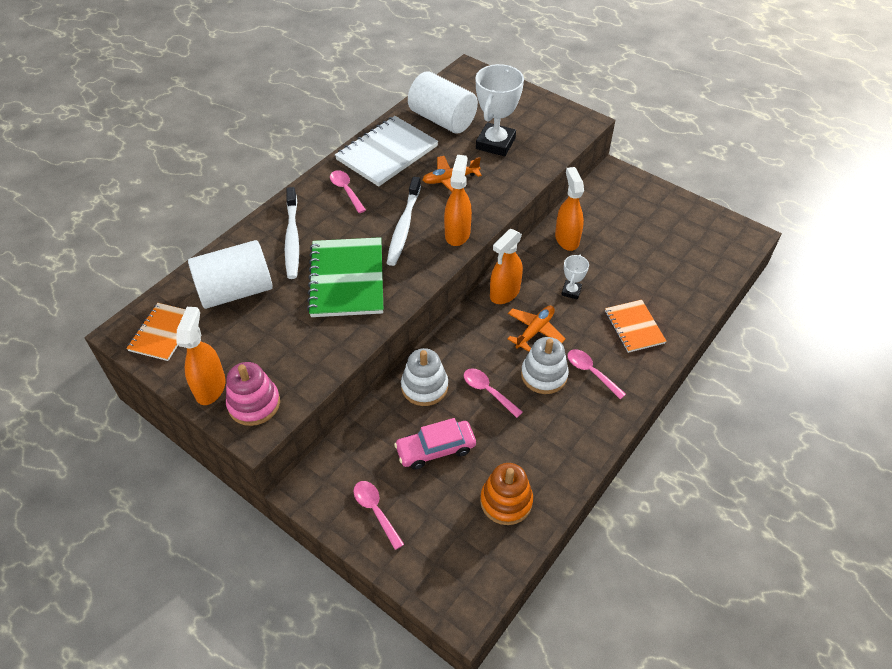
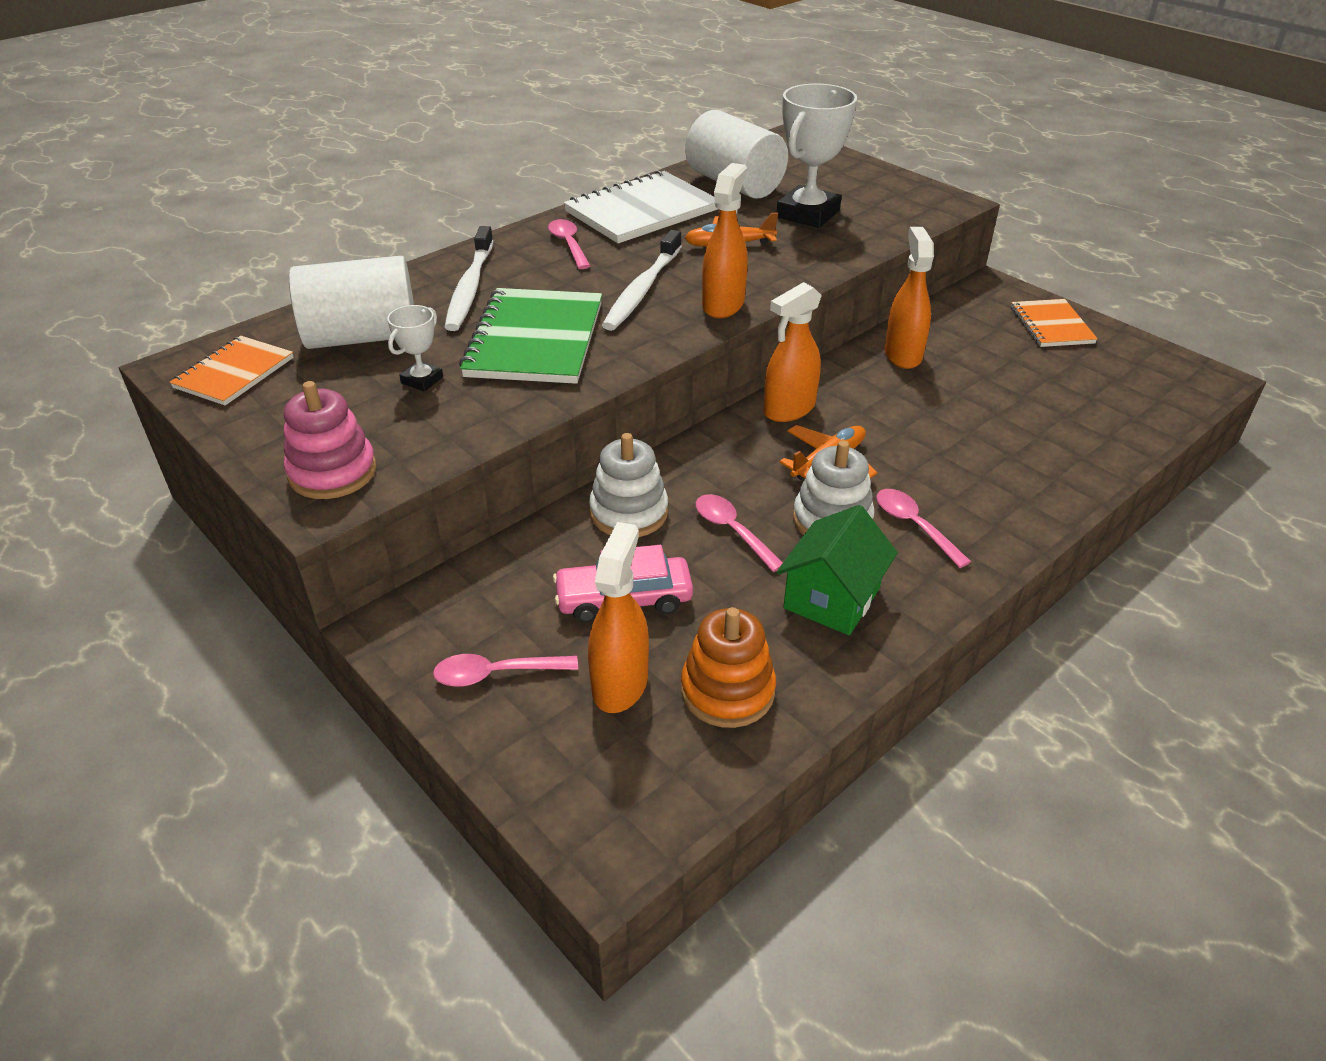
camera: 10 degrees right, 10 degrees down
(210, 387) = (274, 444): orange spray bottle -> orange spray bottle (620, 683)
(375, 511) = (496, 674): pink spoon -> pink spoon turned 75 degrees counterclockwise
(552, 430) = (831, 598): none -> green house
(571, 291) = (898, 418): white trophy -> white trophy (422, 380)
(634, 327) = (998, 474): orange notebook -> orange notebook (1051, 325)

